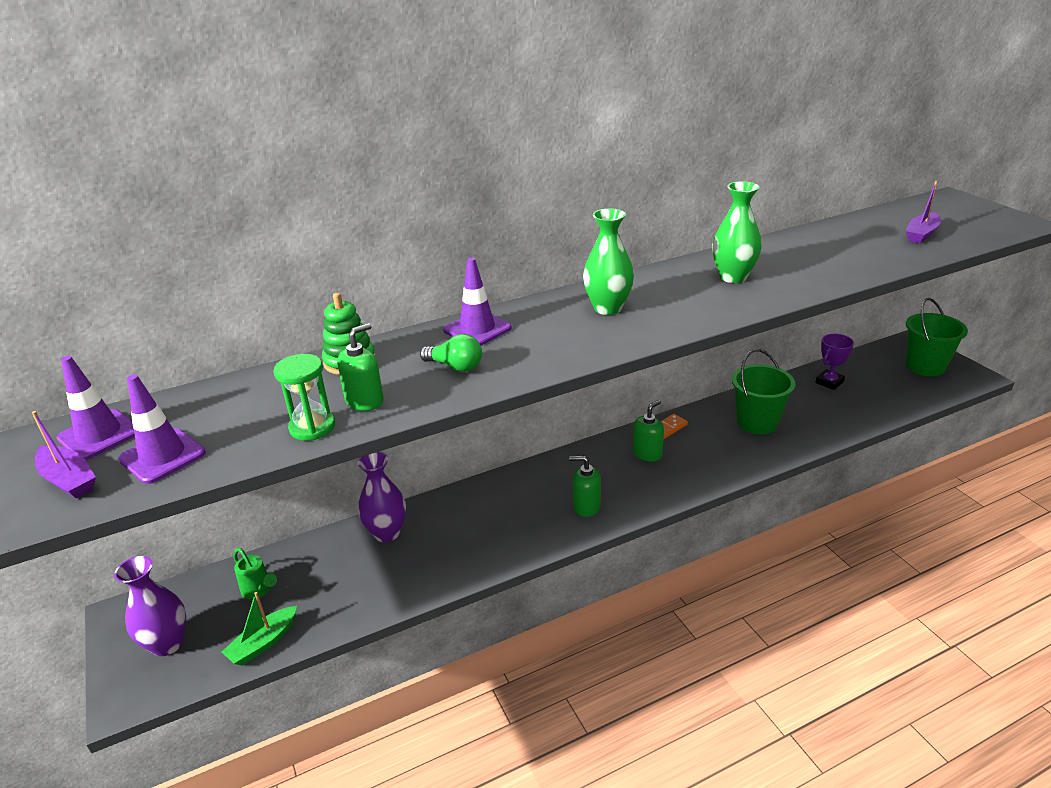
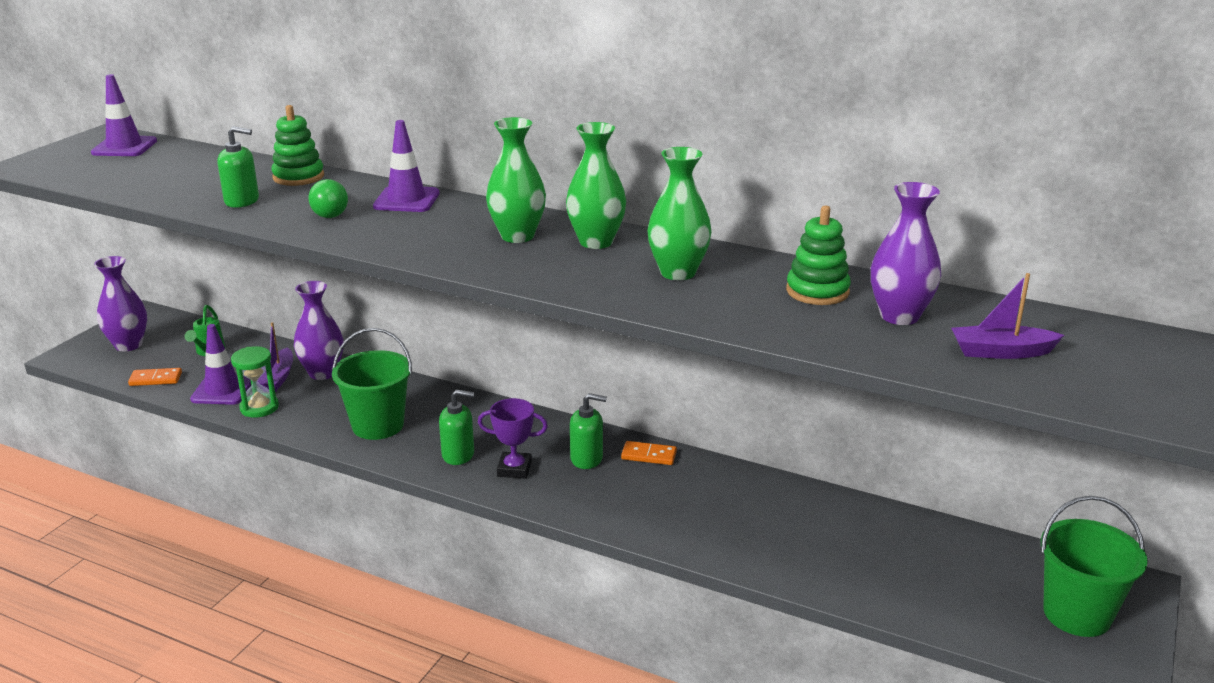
camera: 50 degrees right, 5 degrees down
(69, 480) = (67, 160): purple boat -> purple boat (277, 378)
(162, 456) = (113, 172): purple traffic cone -> purple traffic cone (223, 390)
(263, 643) = (155, 379): green boat -> orange domino
(312, 427) = (188, 198): green hourglass -> green hourglass (259, 408)
(586, 506) = (458, 455): green soap dispenser -> green soap dispenser turned 120 degrees clockwise
(652, 286) = (596, 242): none -> green vase
(757, 422) = (737, 511): green bucket -> green bucket (378, 425)
(802, 250) = (817, 291): none -> green stacking toy
(829, 382) = (907, 539): purple trophy -> purple trophy (514, 469)
(856, 241) = (899, 316): none -> purple vase

